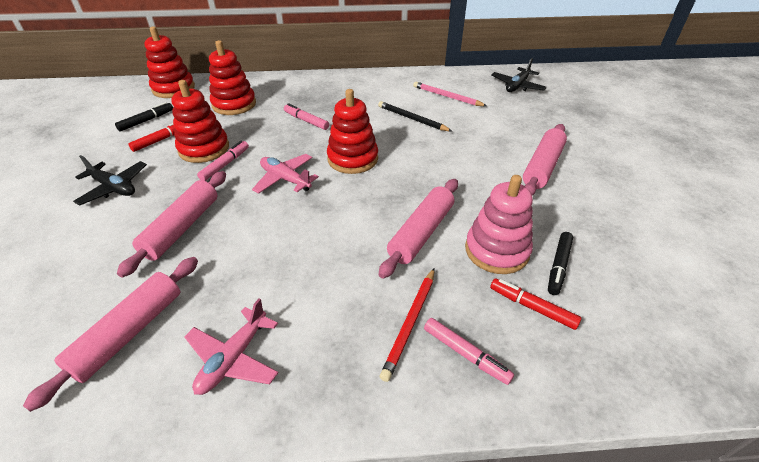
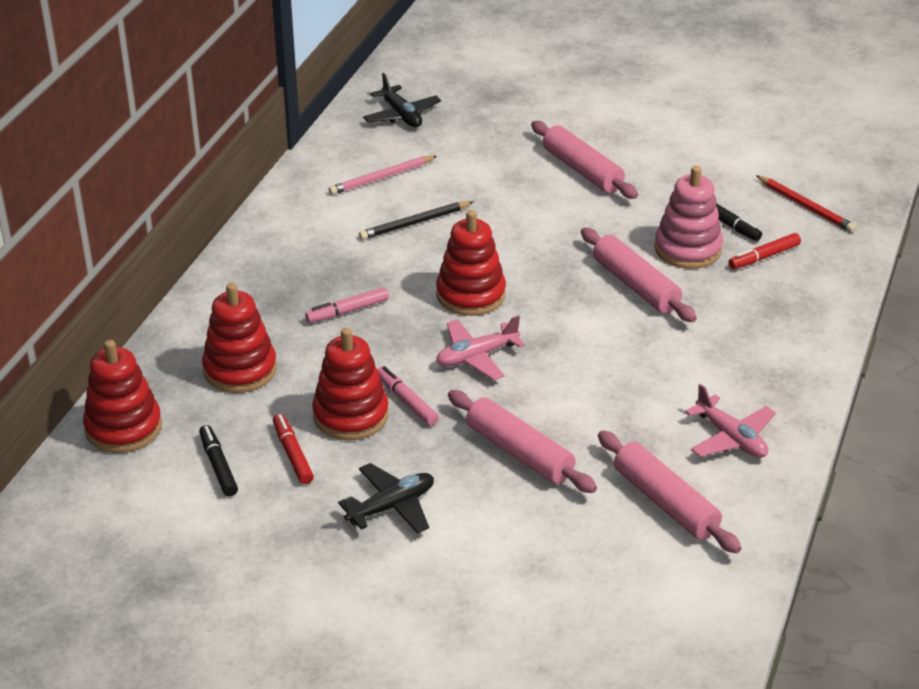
camera: 65 degrees left, 5 degrees down
(410, 323) = (745, 328): red pencil -> red pencil (805, 206)
(465, 354) = (791, 309): pink marker -> none

